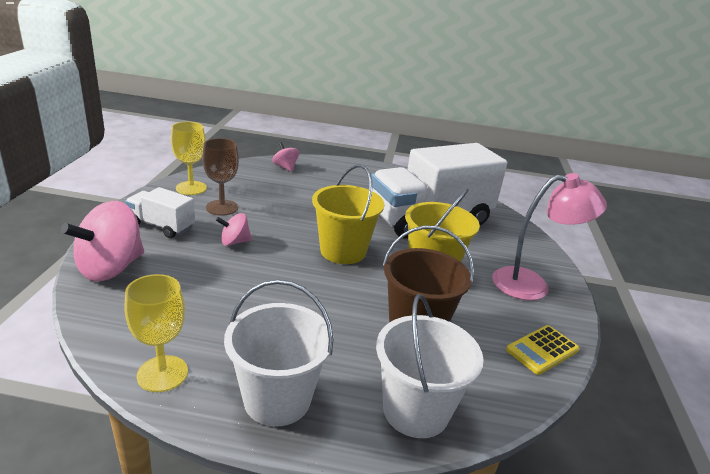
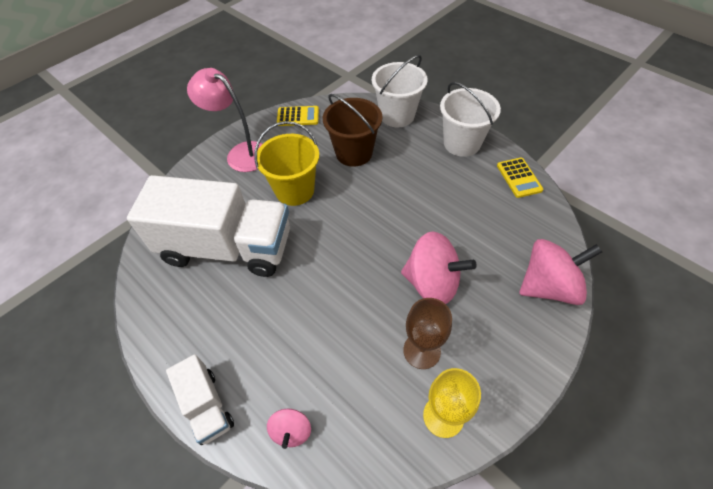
camera: 140 degrees left, 25 degrees up
(161, 226) = (495, 337): white truck -> white truck (207, 406)
(162, 373) = (519, 178): yellow goblet -> yellow calculator
(234, 242) = (432, 283): pink spinning top -> pink spinning top, size x1.97
(343, 251) = (345, 235): yellow bucket -> none

